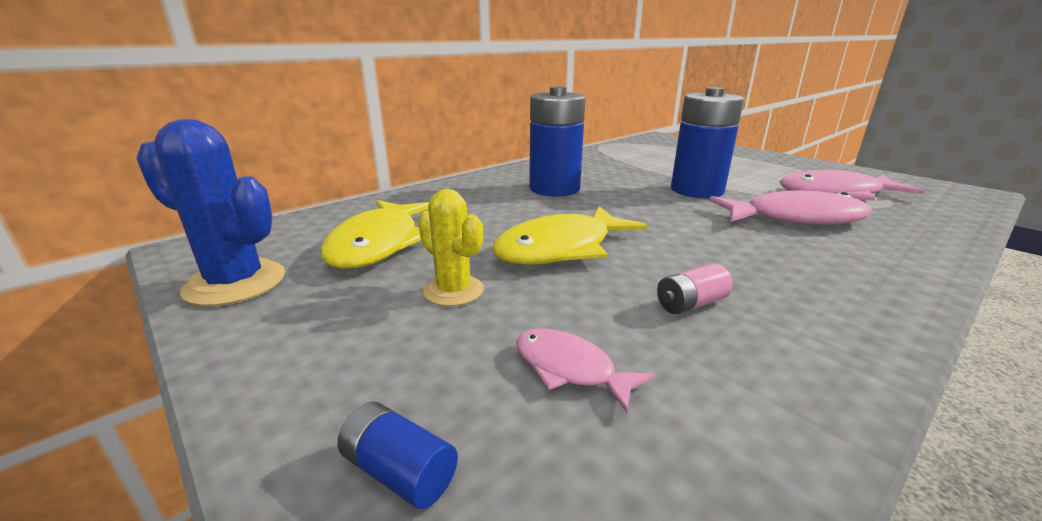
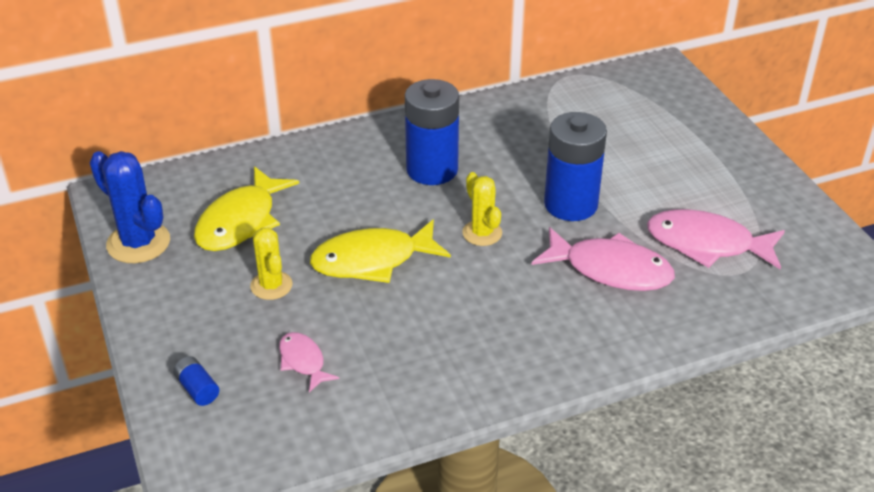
camera: 20 degrees right, 15 degrees up
(648, 215) = (482, 233): none -> yellow cactus
(691, 304) = (415, 337): pink battery -> none

